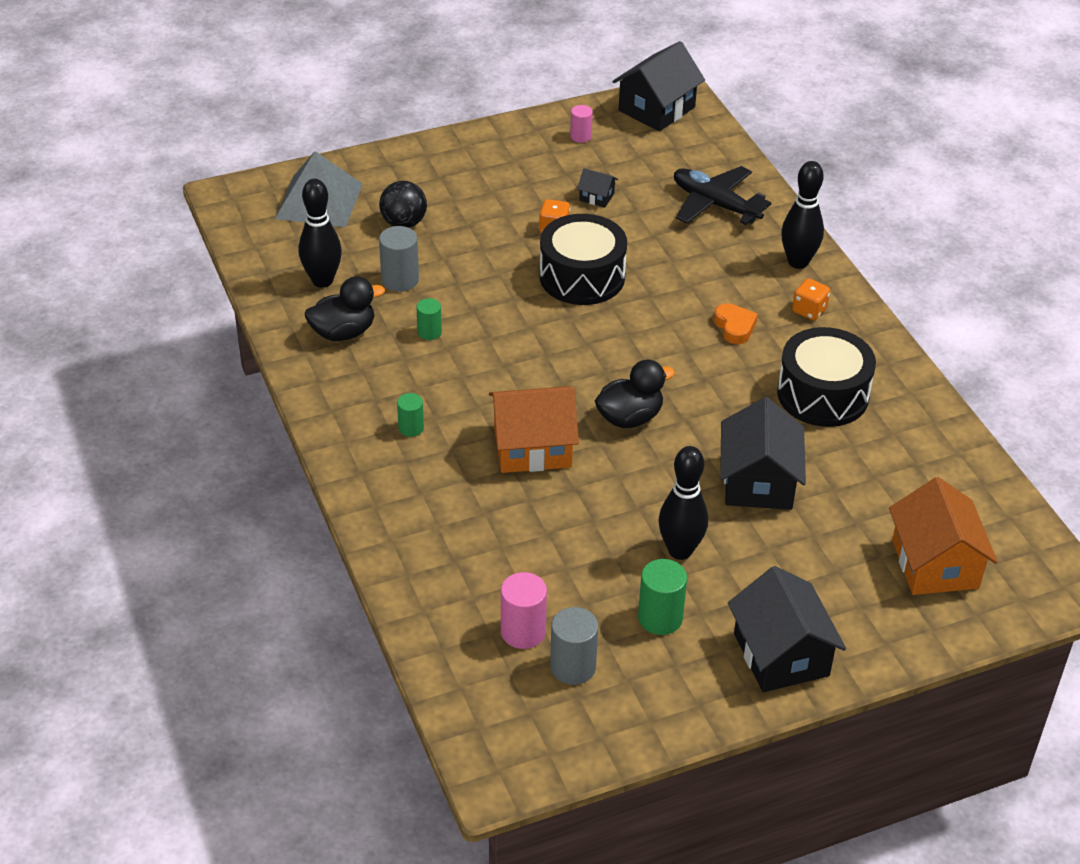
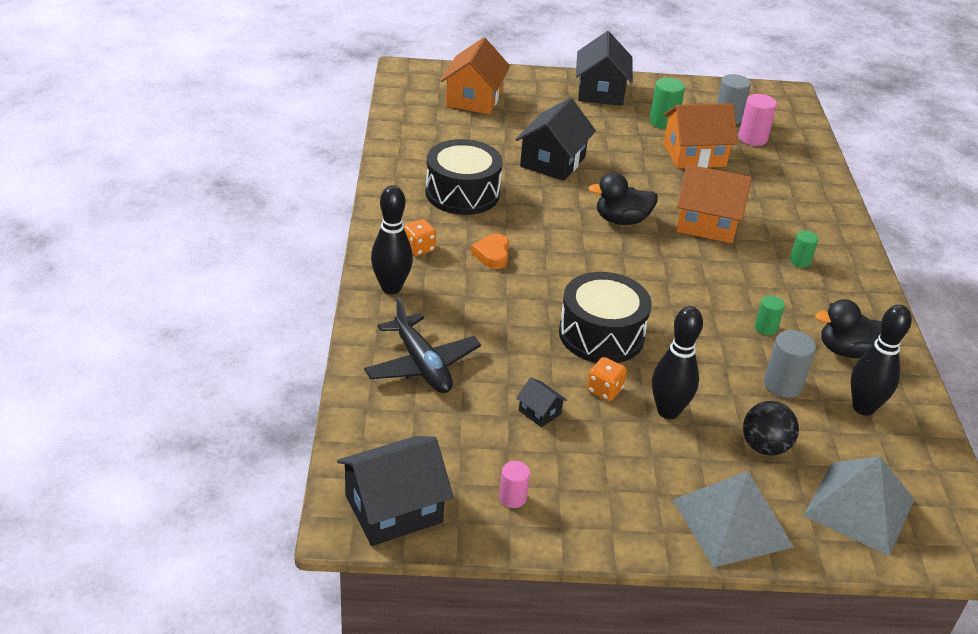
camera: 160 degrees left, 5 degrees down
(415, 164) = (732, 523): none -> grey pyramid
(591, 563) = (694, 155): none -> orange house
(680, 550) = (631, 145): black bowling pin -> black bowling pin (668, 411)

